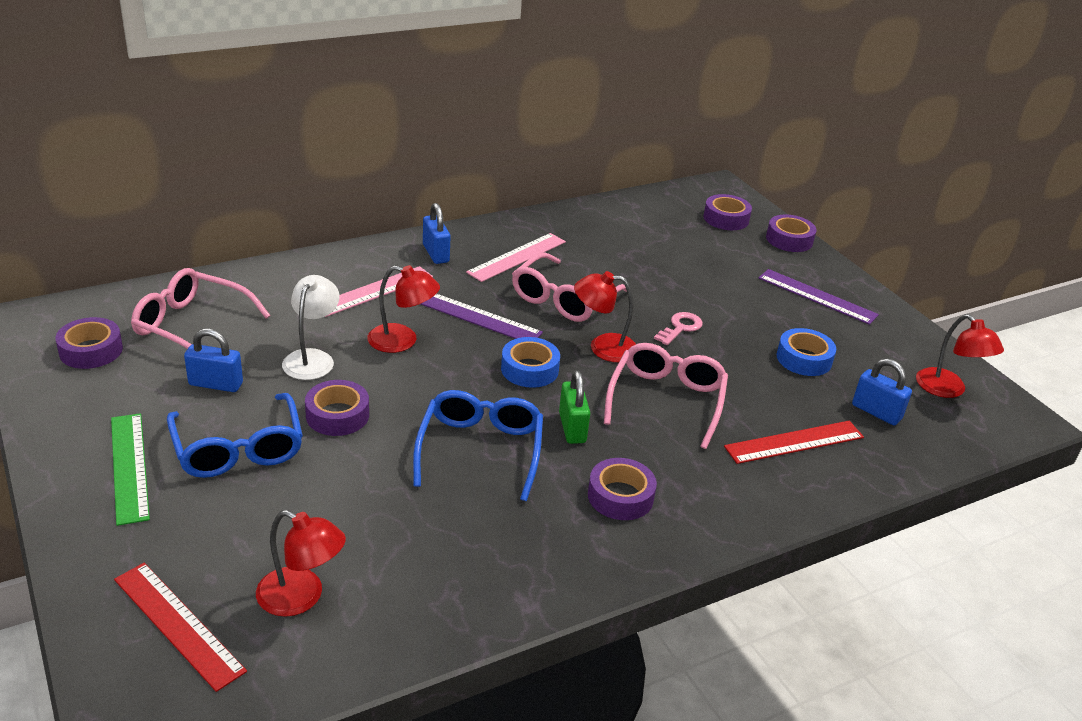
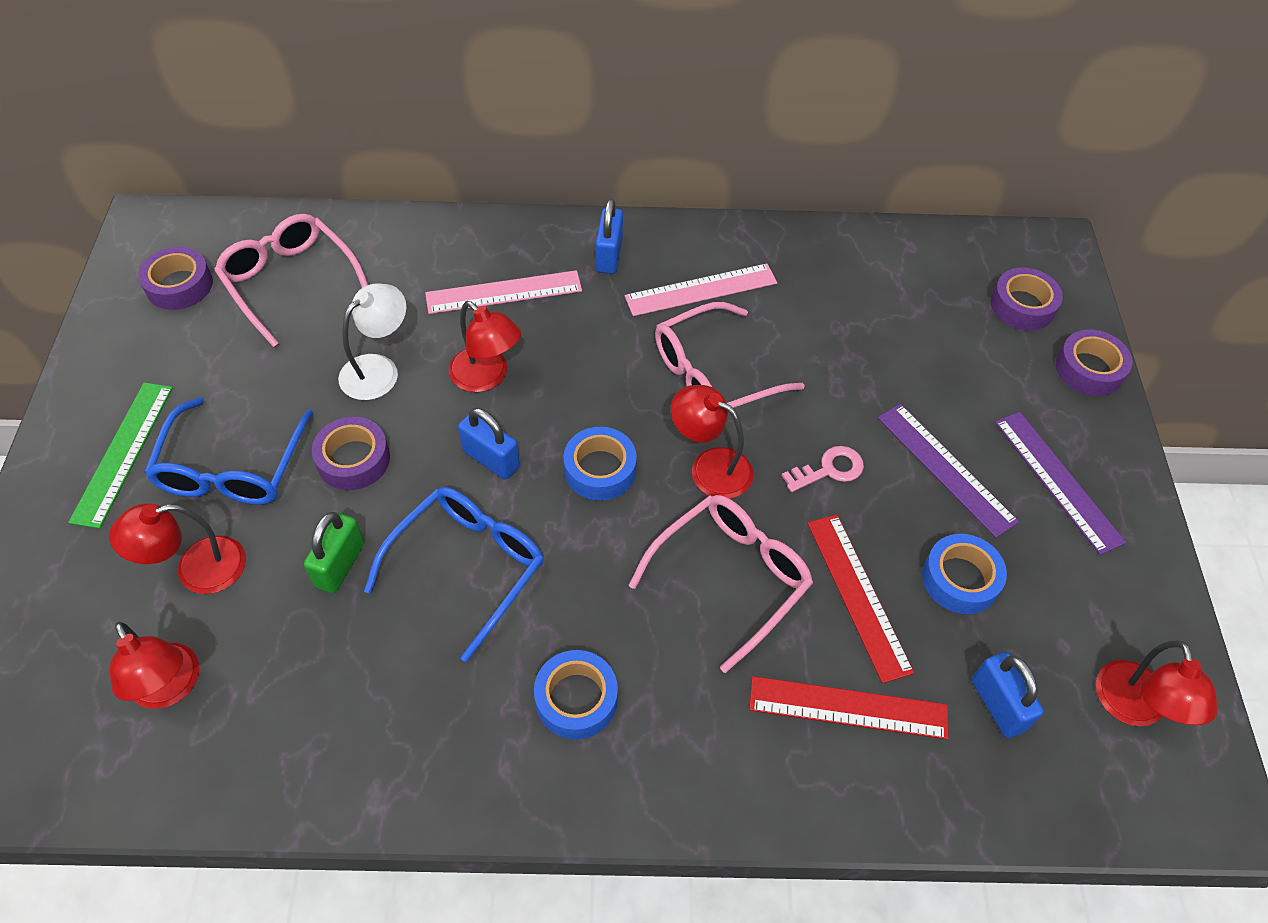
camera: 30 degrees right, 20 degrees up
(178, 624) = (47, 670): red ruler -> red ruler (858, 595)
(216, 384) = (264, 372): blue padlock -> blue padlock (491, 459)
(261, 518) = (197, 570): none -> red lamp
(479, 317) = (594, 371): purple ruler -> purple ruler (946, 468)
(572, 428) = (590, 575): green padlock -> green padlock (340, 565)
(620, 496) = (576, 699): purple tape -> blue tape

